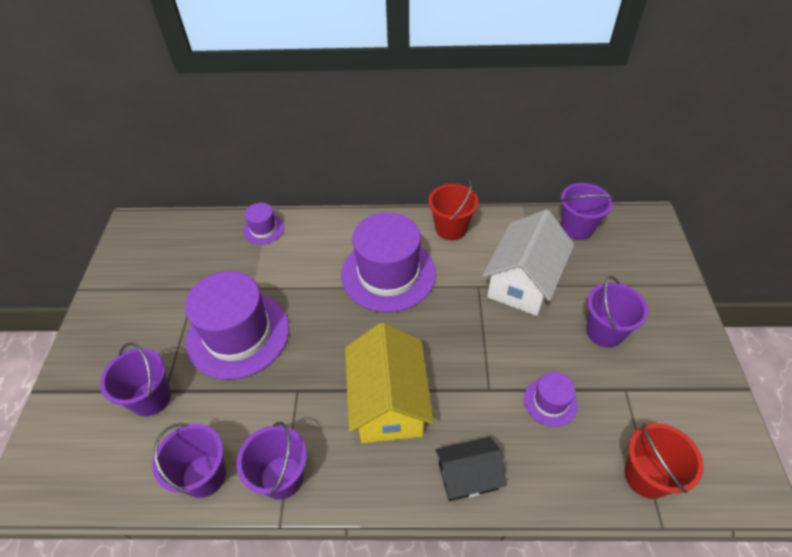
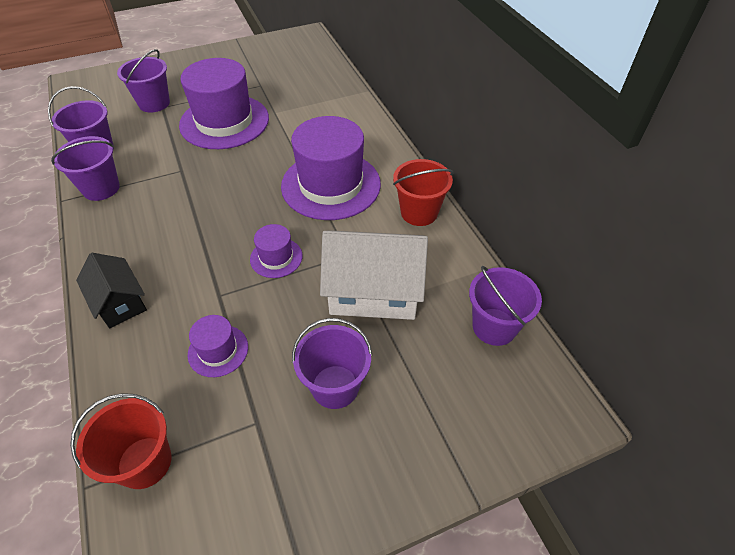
camera: 65 degrees right, 0 degrees up
(263, 229) = (342, 95): purple hat -> purple hat (276, 257)
(388, 402) = (184, 227): yellow house -> none

